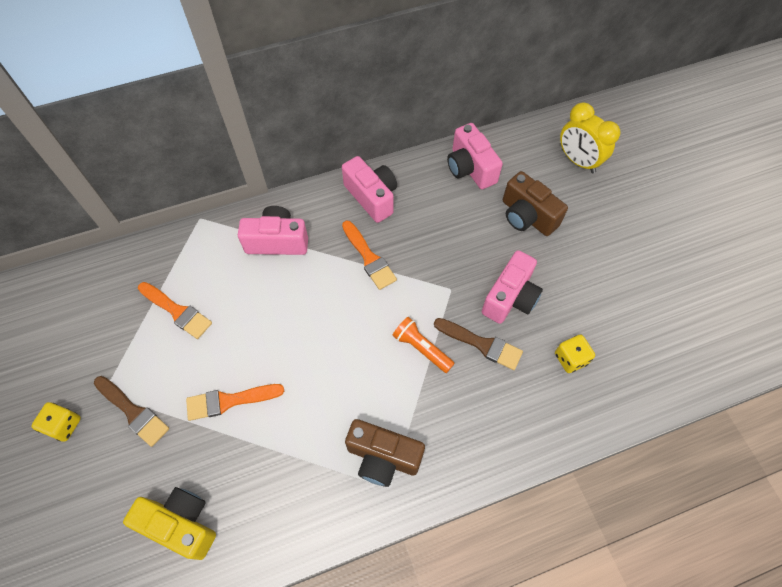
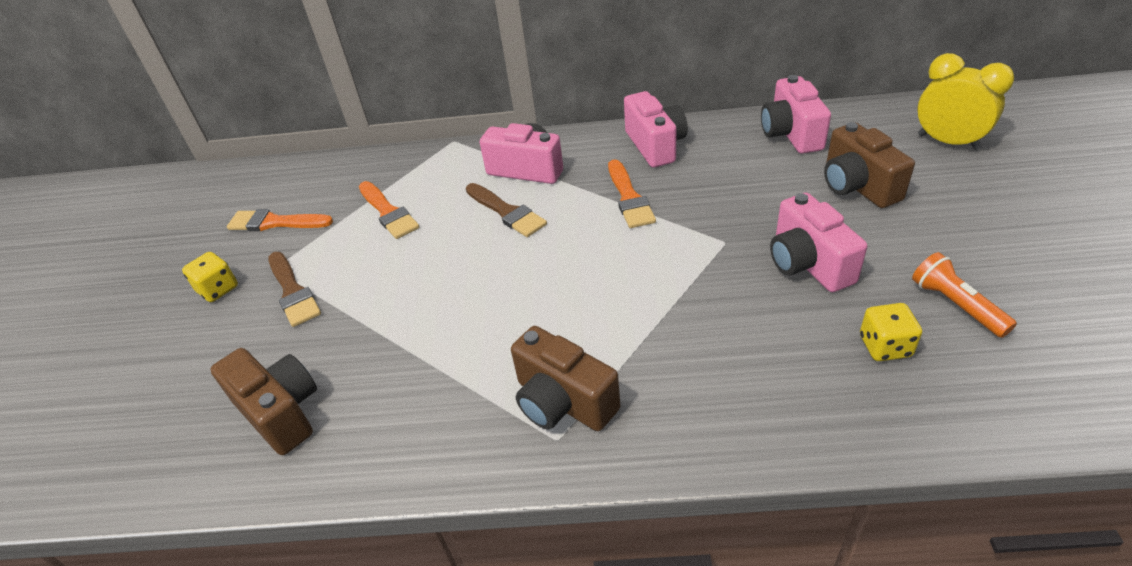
camera: 25 degrees right, 20 degrees down
(181, 524) = (280, 412): yellow camera -> brown camera
(229, 401) = (400, 302): orange brush -> orange brush (275, 222)
(421, 348) = (663, 295): orange flashlight -> orange flashlight (956, 305)
(482, 344) = (750, 306): brown brush -> brown brush (507, 212)
(510, 298) = (808, 263): pink camera -> pink camera turned 105 degrees clockwise
(578, 161) = (948, 142): yellow clock -> yellow clock turned 150 degrees clockwise

